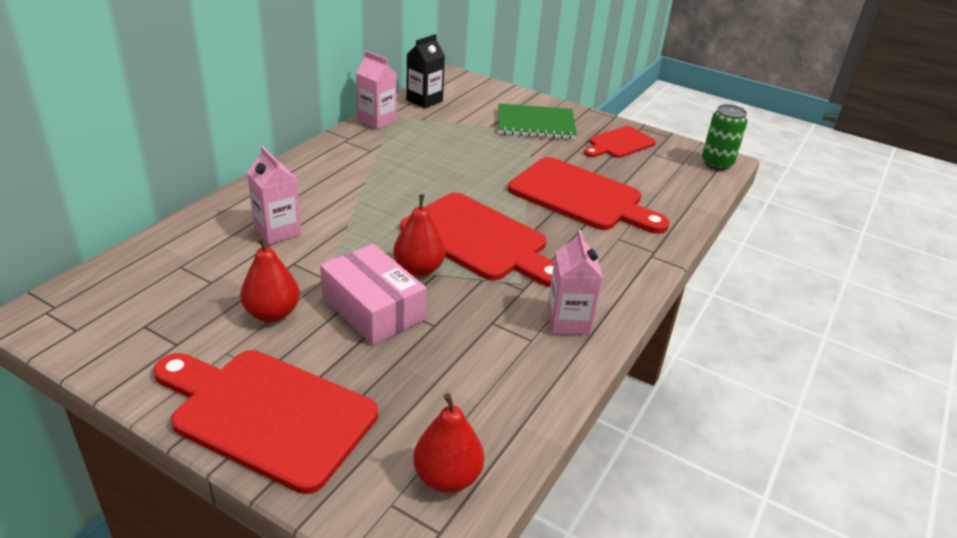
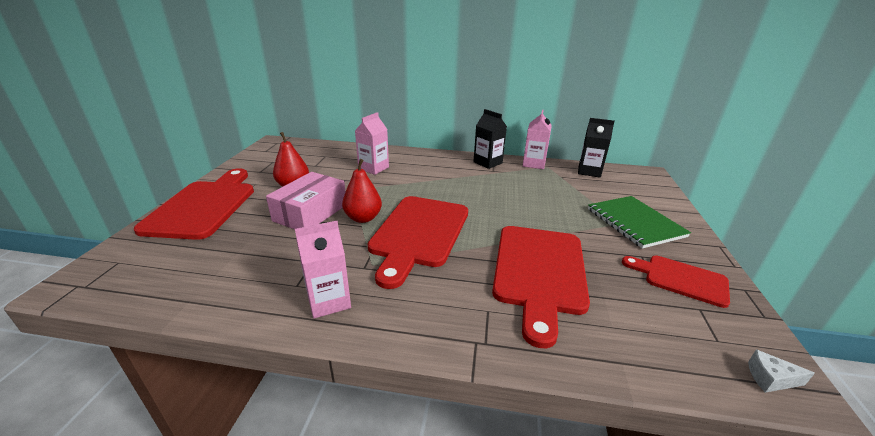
camera: 70 degrees right, 5 degrees down
(345, 146) = (487, 162): none -> black carton
(447, 477) = (137, 278): red pear -> none
(717, 163) = (770, 379): green can -> white cheese

